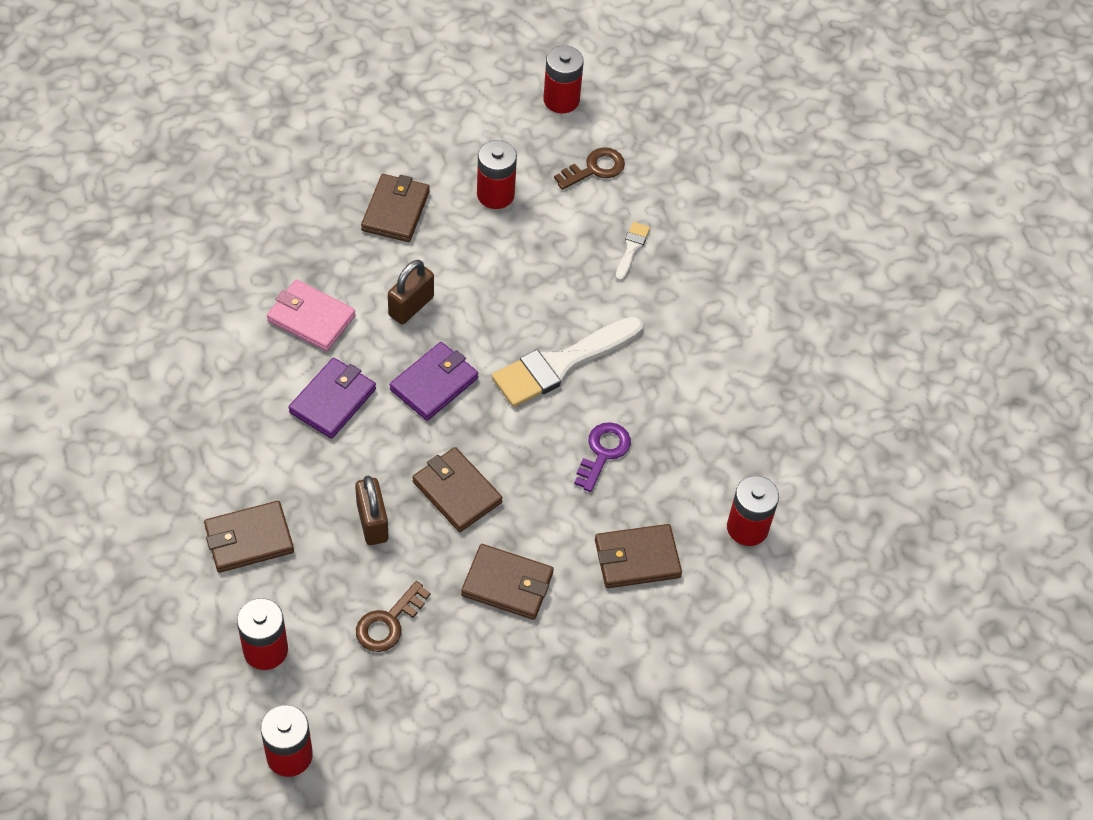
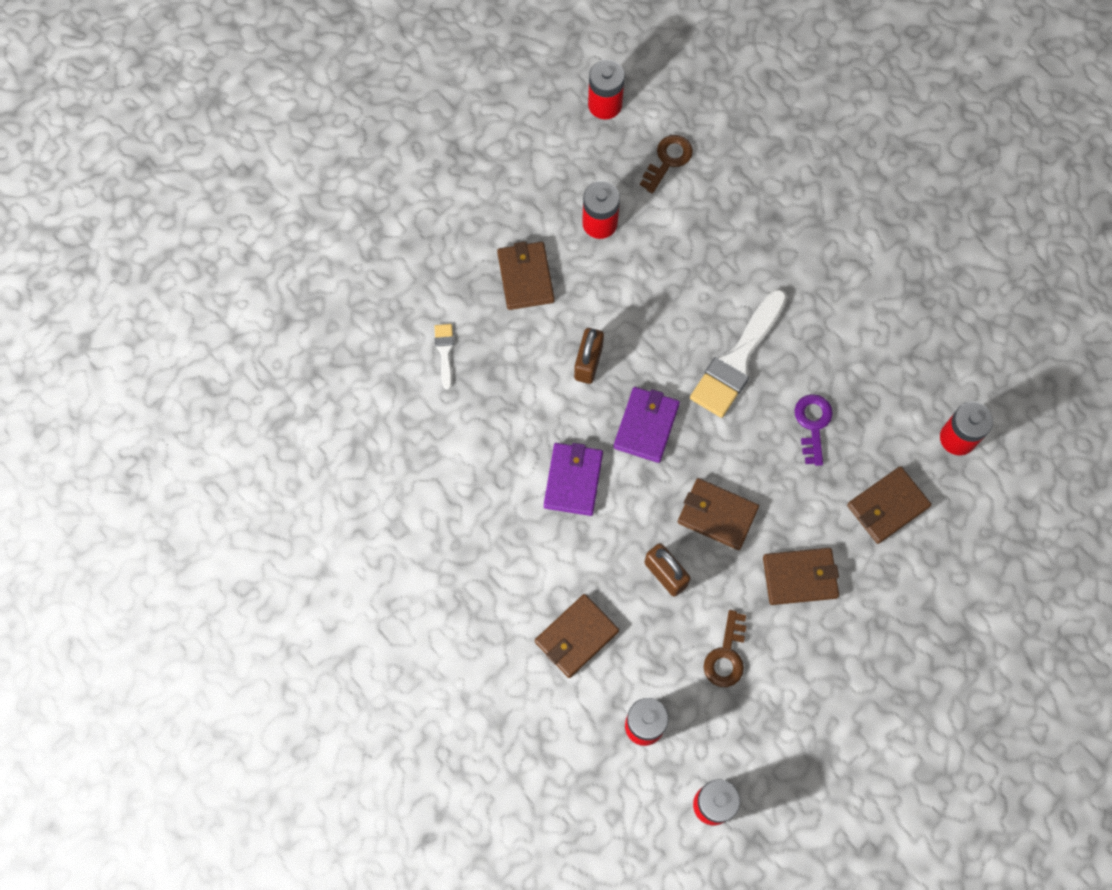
camera: 20 degrees left, 15 degrees up
(311, 318) = (512, 412): pink wallet -> none
(631, 248) = (738, 224): white brush -> white brush (445, 352)

